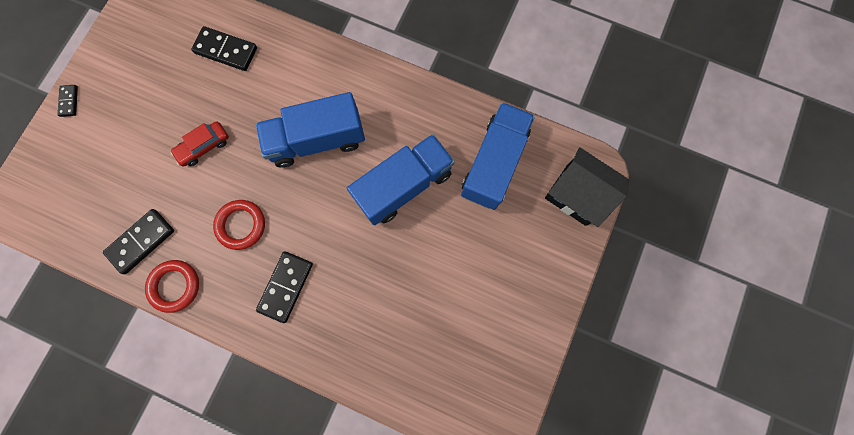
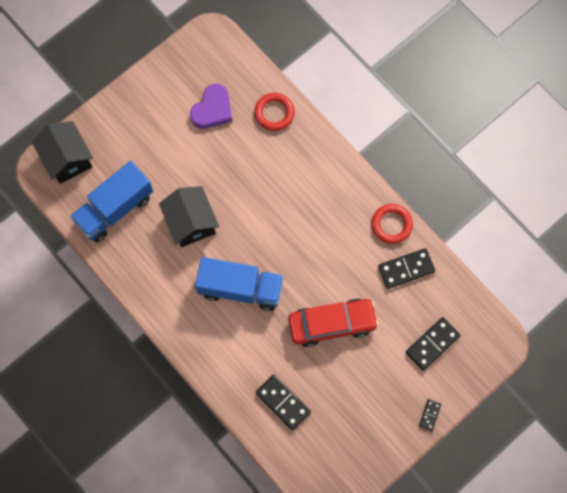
camera: 155 degrees left, 5 degrees down
(204, 146) = (332, 324): red car -> red car, size x1.81
(241, 225) = (326, 248): red ring -> red ring (274, 113)
(286, 286) = (311, 189): black domino -> black domino (432, 344)
(404, 186) = (191, 222): blue truck -> black house
(445, 332) = (212, 109): none -> purple heart

